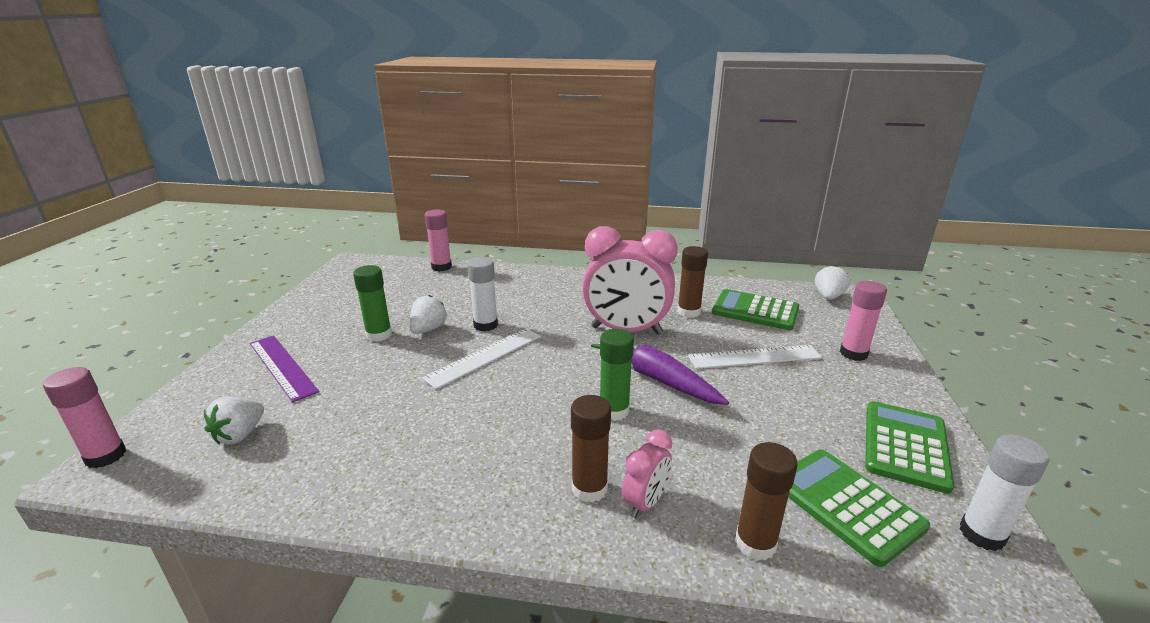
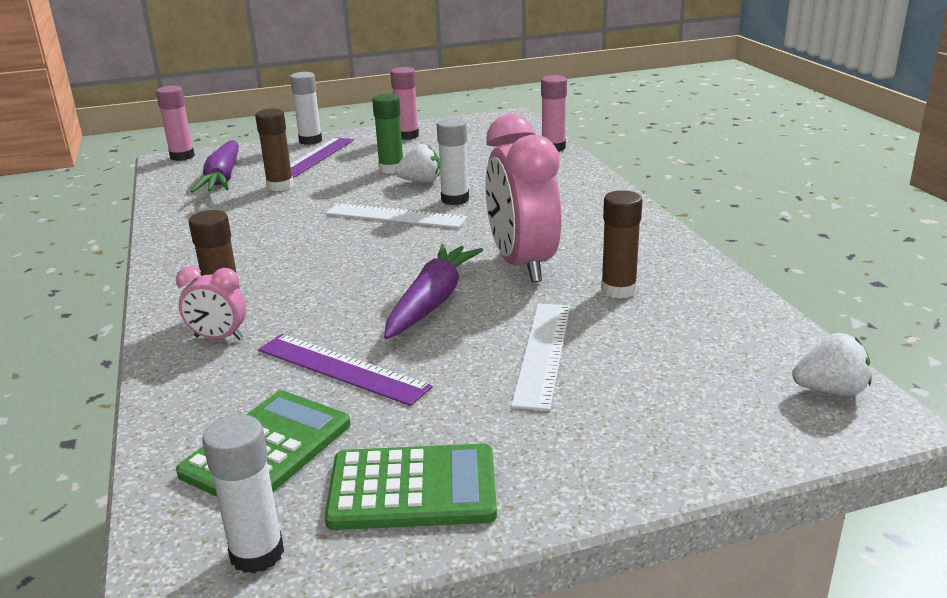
camera: 65 degrees right, 0 degrees up
(228, 358) = (310, 141): none -> white glue stick
(240, 435) = (223, 178): white strawberry -> purple carrot
(614, 411) = (351, 294): green glue stick -> none
(737, 442) = (341, 368): none -> purple ruler
(754, 357) = (542, 353): white ruler -> white ruler turned 45 degrees clockwise
(755, 311) = (685, 334): green calculator -> none
(755, 543) = (186, 401): brown glue stick -> brown glue stick (280, 186)
(853, 353) = (640, 430): pink glue stick -> pink glue stick (407, 136)

